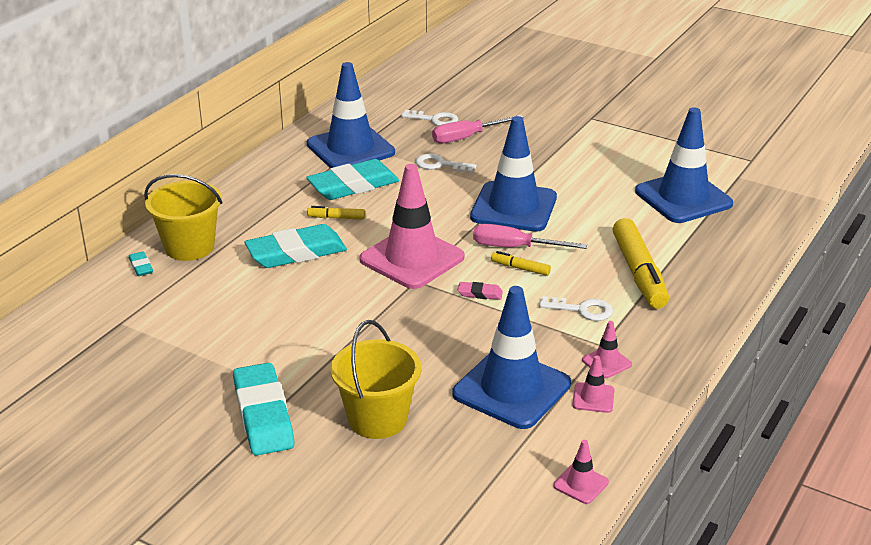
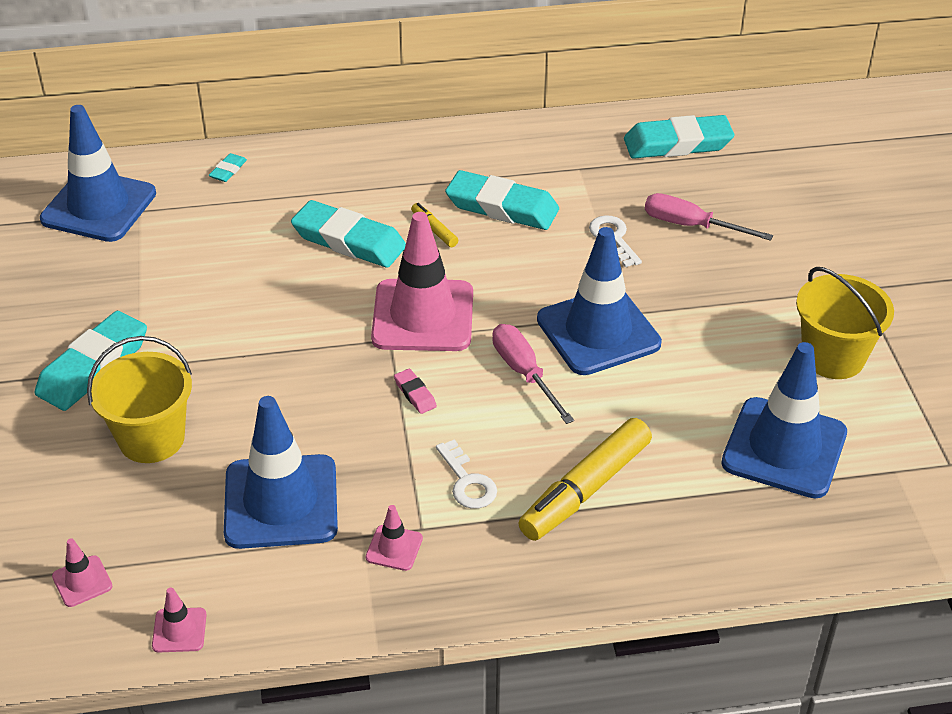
camera: 50 degrees right, 10 degrees up
(189, 247) = (286, 177): yellow bucket -> yellow bucket (833, 357)
(350, 148) = (565, 166): blue traffic cone -> blue traffic cone (99, 206)
(390, 107) = (677, 144): none -> turquoise eraser
(435, 120) = (695, 185): white key -> none
(520, 268) = (491, 397): yellow marker -> none
(593, 398) = (324, 569): pink traffic cone -> pink traffic cone (82, 581)

